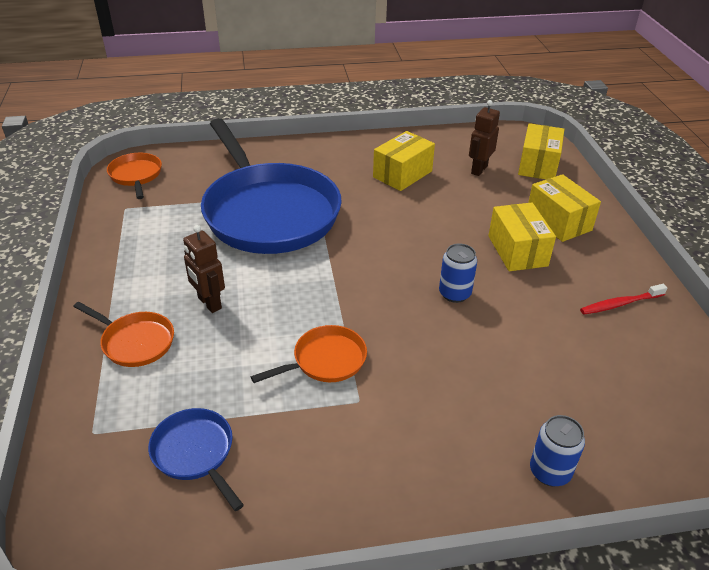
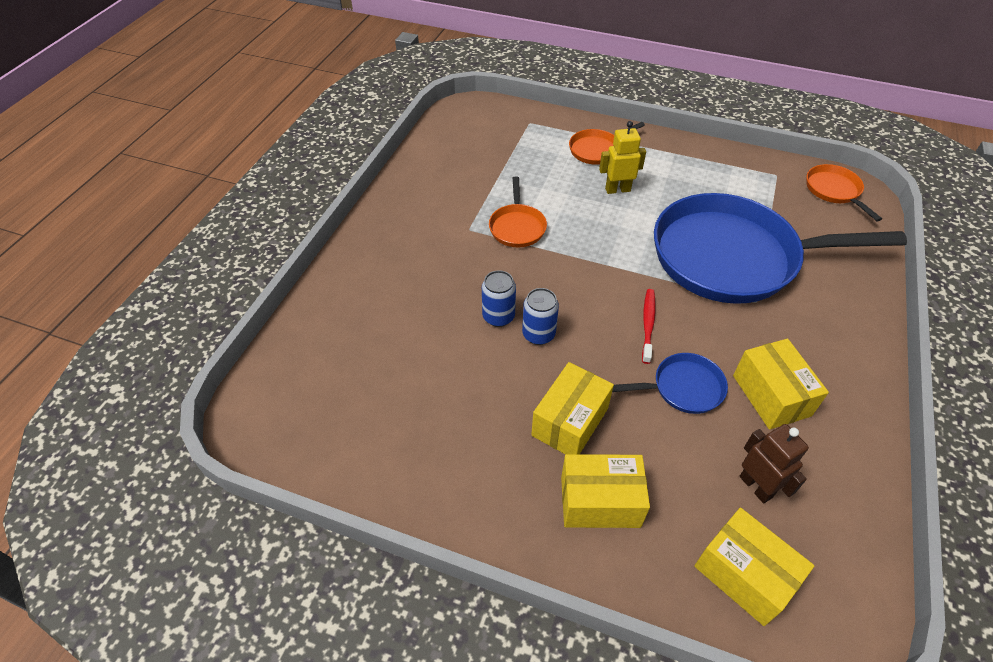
camera: 120 degrees right, 10 degrees up
(136, 176) = (834, 191): orange pan -> orange pan turned 120 degrees counterclockwise
(195, 453) = (484, 153): blue pan -> blue pan (683, 388)
(209, 303) = (617, 189): brown robot -> yellow robot
(517, 251) = (570, 422): yellow box -> yellow box turned 75 degrees counterclockwise
(550, 471) = (339, 292): blue can -> blue can (498, 316)
(620, 304) = (439, 458): red toothbrush -> red toothbrush (648, 324)

